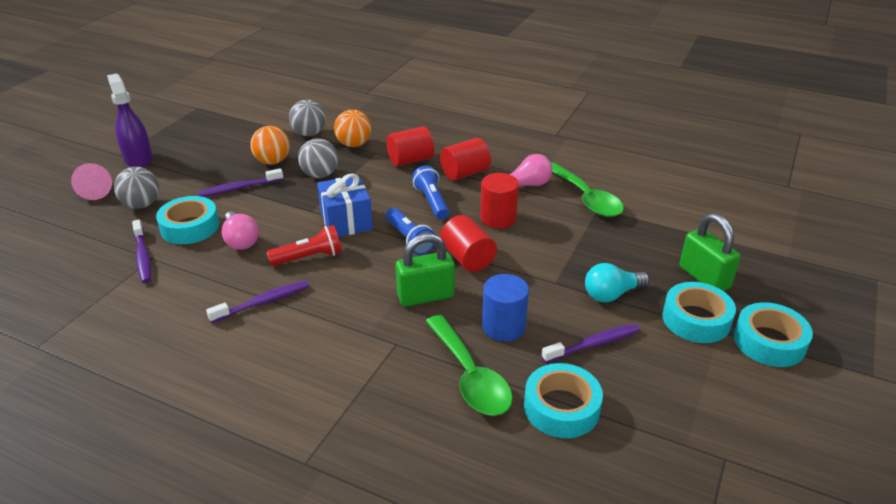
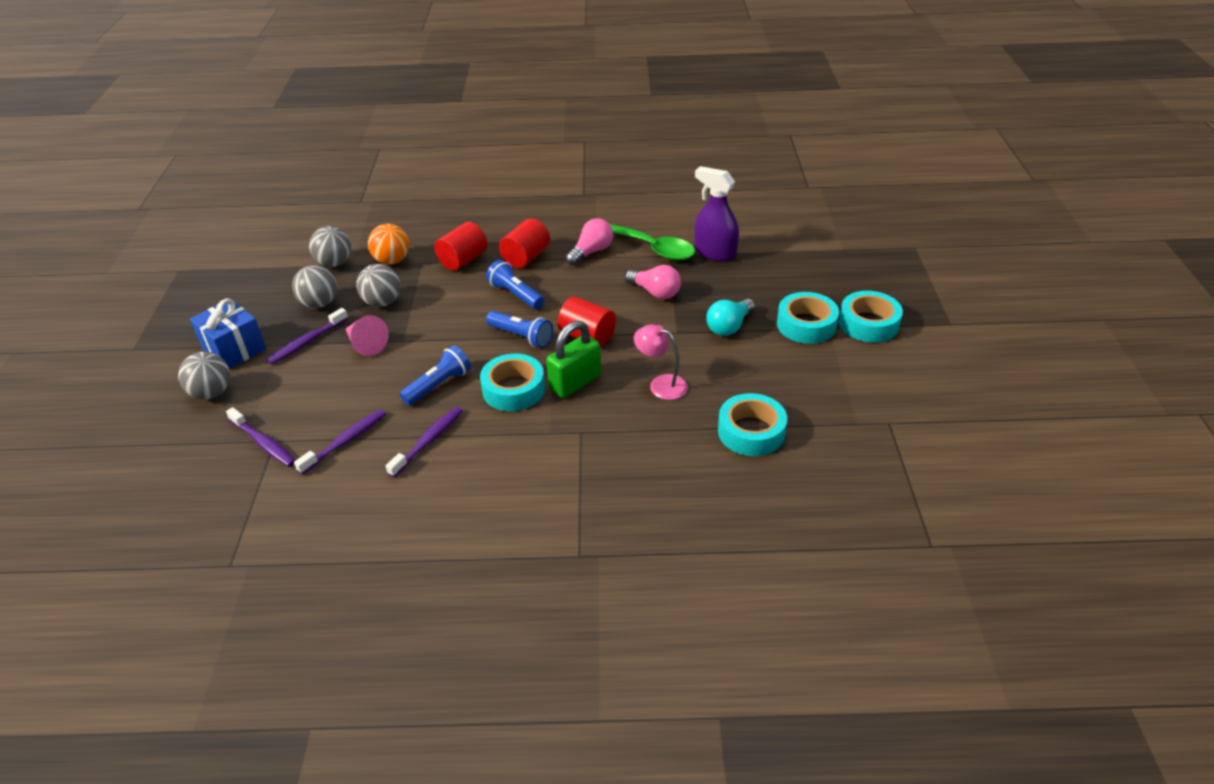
camera: 25 degrees left, 5 degrees up
(97, 190) = (142, 394): pink cone -> pink cone (366, 344)
(138, 159) = (160, 347): purple spray bottle -> purple spray bottle (715, 253)
(190, 227) = (288, 397): turquoise tape -> turquoise tape (513, 389)
(240, 240) = (354, 392): pink light bulb -> pink light bulb (655, 292)
(272, 161) = (319, 304): orange ball -> grey ball
(309, 257) = (438, 385): red flashlight -> blue flashlight
(346, 221) = (447, 339): blue gift -> blue gift (234, 349)
(470, 376) = (663, 435): green spoon -> none
(498, 218) = (588, 291): red cylinder -> none
(503, 327) = (661, 384): blue cylinder -> pink lamp
(593, 344) = (742, 373): purple toothbrush -> purple toothbrush (345, 441)
(704, 277) = (791, 288): green padlock -> none

